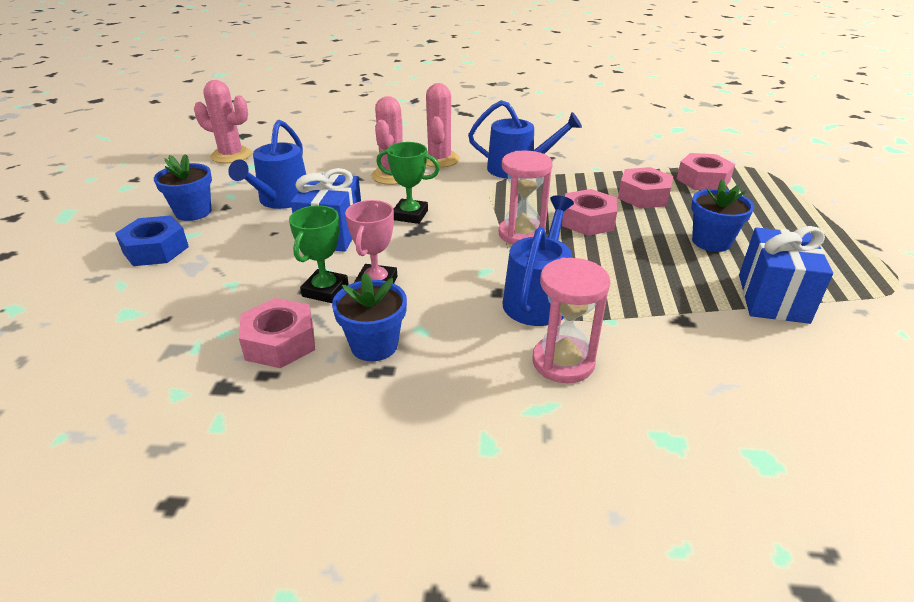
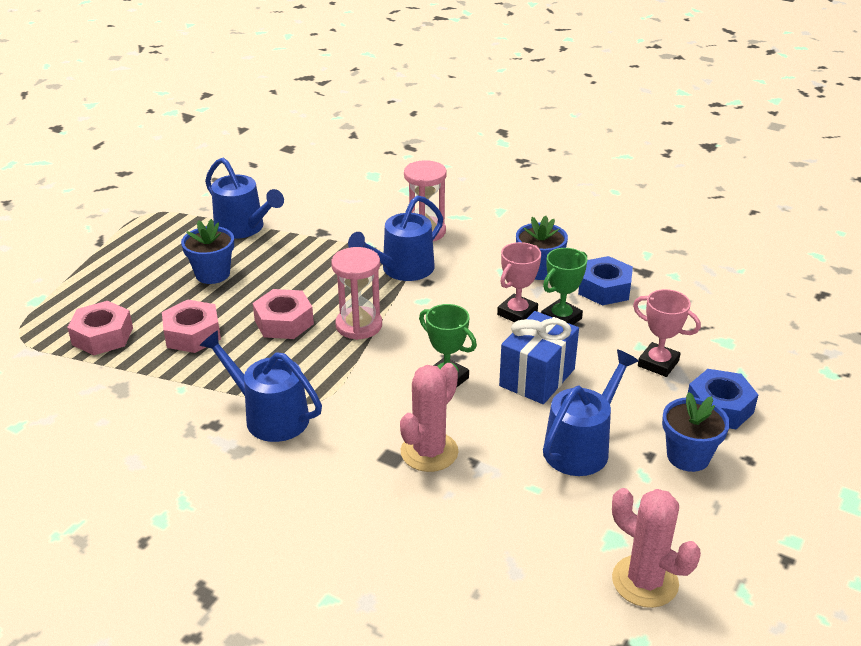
camera: 155 degrees left, 0 degrees up
(212, 272) = (658, 363): none -> pink trophy
(280, 342) = (604, 289): pink nut -> blue nut
(439, 159) = (348, 467): pink cactus -> none
(772, 298) = (243, 228): blue gift -> blue watering can

